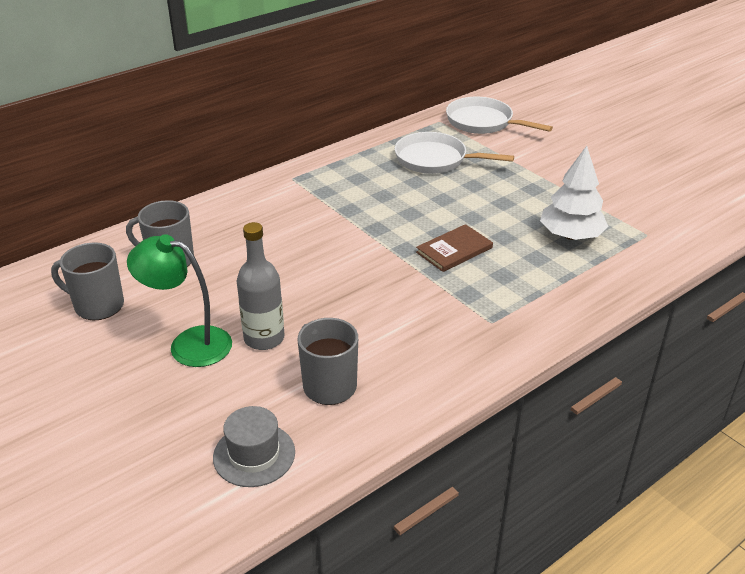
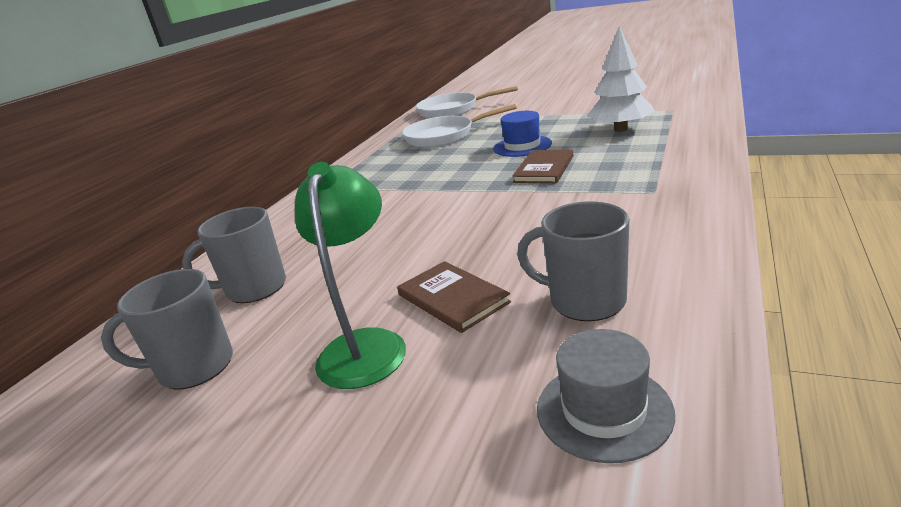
camera: 25 degrees left, 10 degrees down
(189, 344) = (365, 345): green lamp -> green lamp turned 105 degrees clockwise
(264, 338) = (453, 298): grey bottle -> brown book
(474, 211) = (522, 146): none -> blue hat

